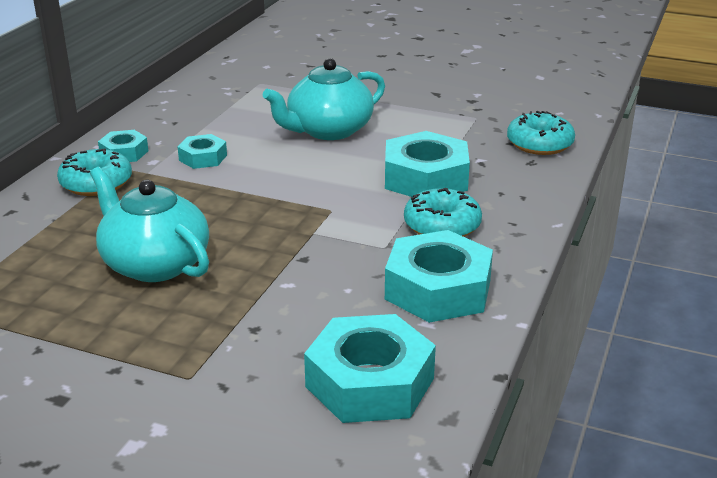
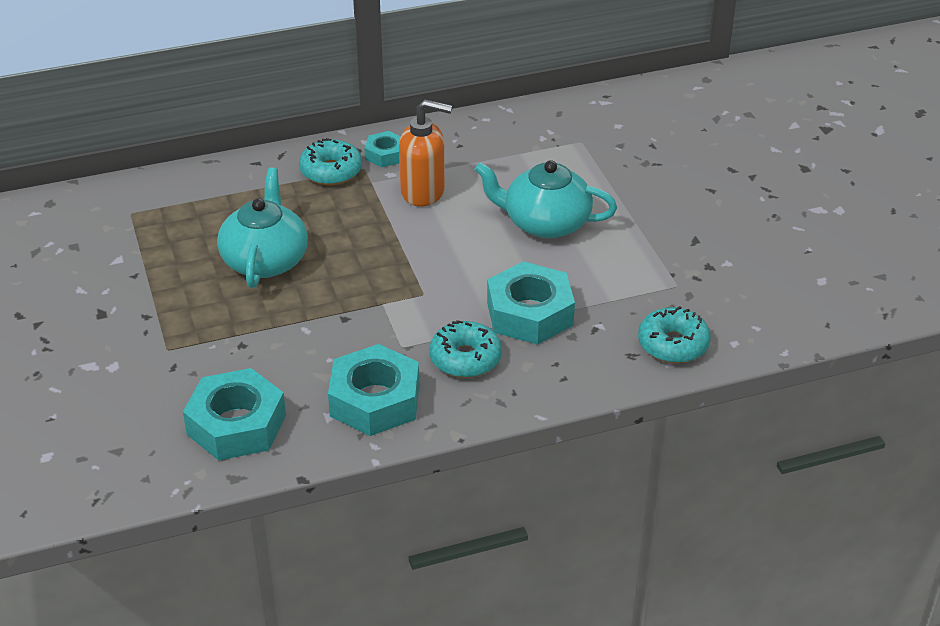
camera: 50 degrees right, 10 degrees up
(203, 158) = (423, 192): turquoise nut -> orange soap dispenser

